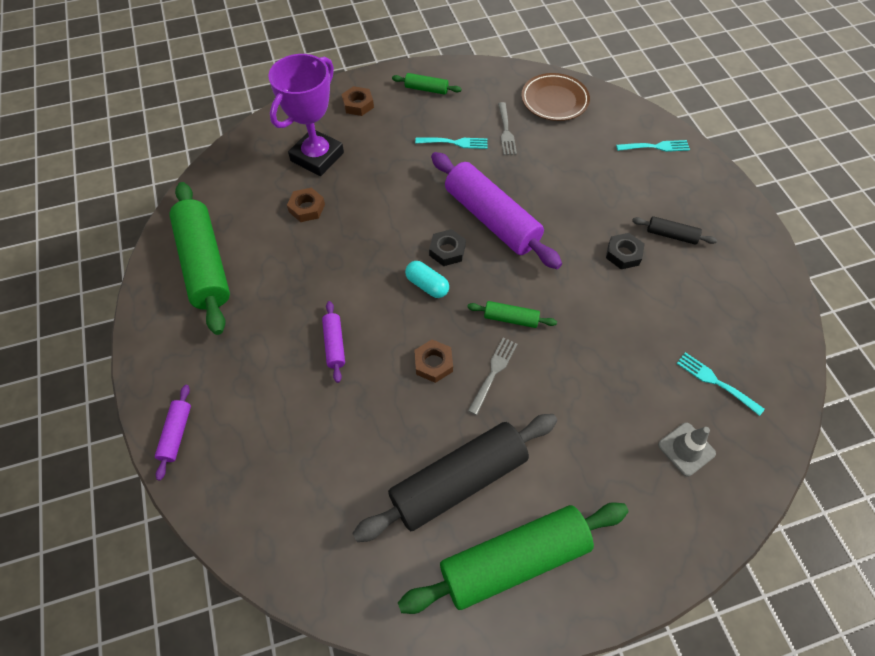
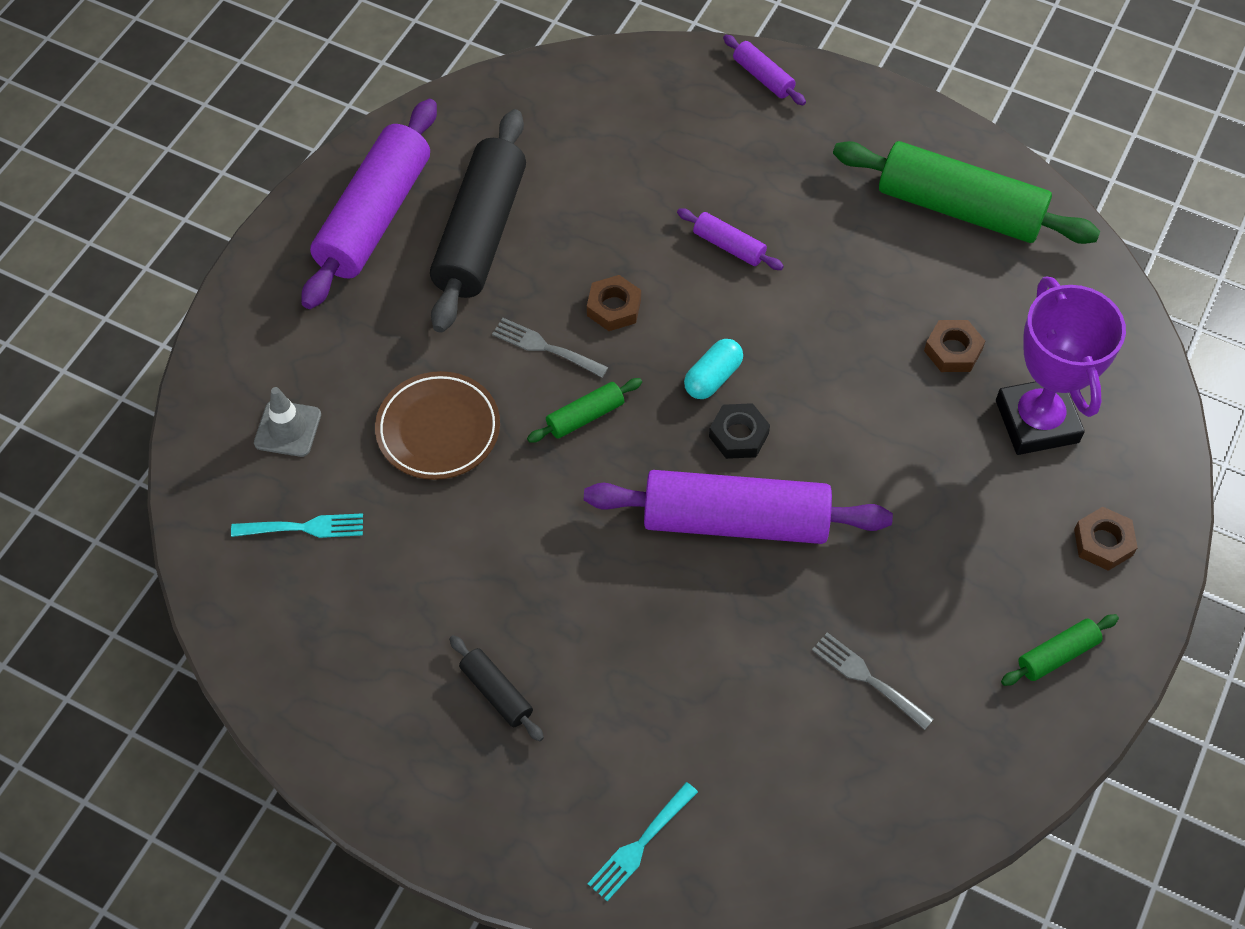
camera: 135 degrees right, 0 degrees up
(427, 285) = (713, 378): turquoise capsule -> turquoise capsule turned 45 degrees counterclockwise
(455, 143) = (908, 595): turquoise fork -> none
(493, 372) = (545, 347): grey fork -> grey fork turned 135 degrees clockwise
(514, 560) = (375, 217): green rolling pin -> purple rolling pin
(554, 100) = (865, 806): brown plate -> brown plate (438, 429)
(623, 254) = (533, 609): black nut -> none
(671, 235) = (496, 692): black rolling pin -> black rolling pin turned 75 degrees clockwise

